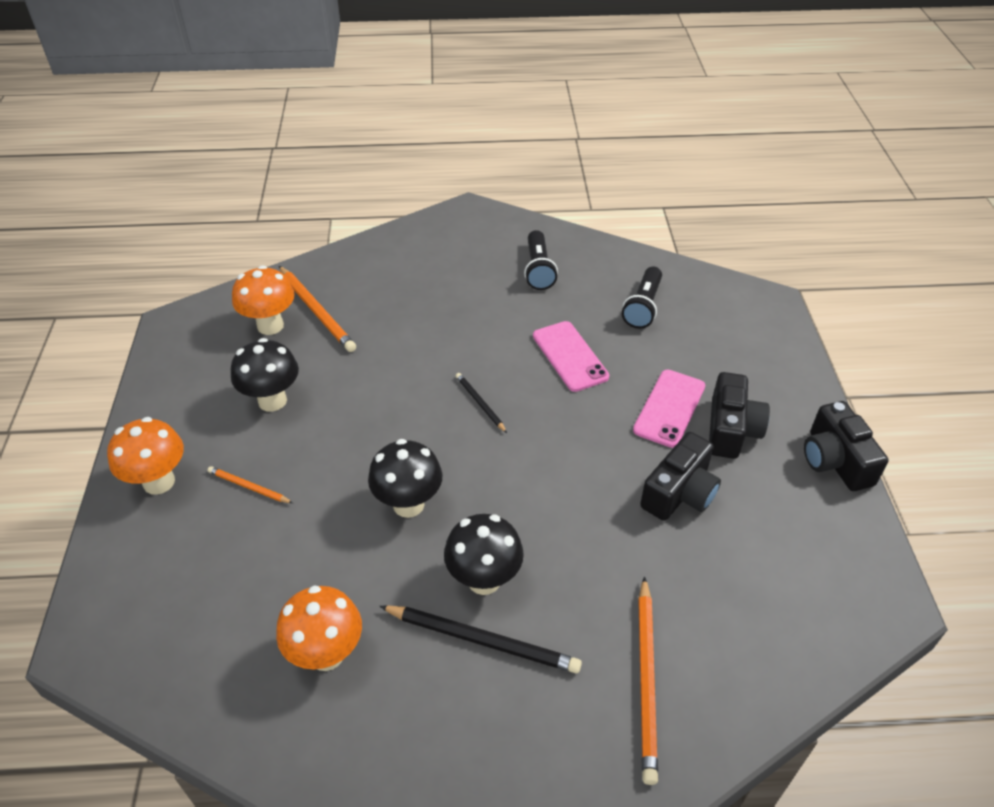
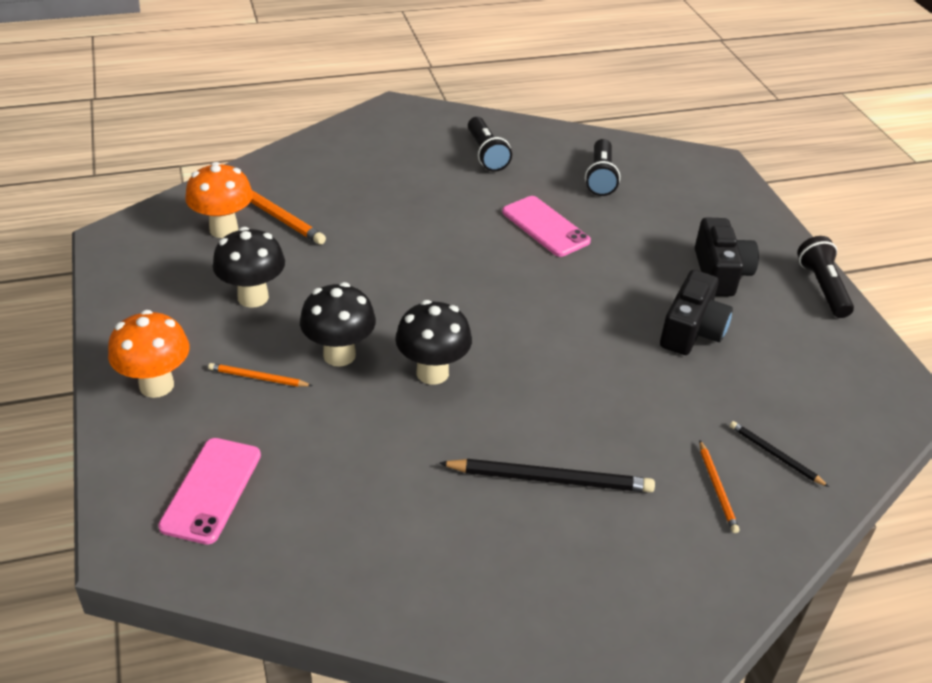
camera: 15 degrees left, 5 degrees down
(326, 654) = (398, 514): orange mushroom -> none
(480, 403) = (471, 276): black pencil -> black pencil (775, 455)
(484, 580) = (532, 428): black mushroom -> black mushroom (339, 355)
(646, 679) = (717, 488): orange pencil -> orange pencil, size x0.55
(669, 408) = (656, 261): pink phone -> pink phone (211, 490)
(835, 461) = (822, 288): black camera -> black flashlight

